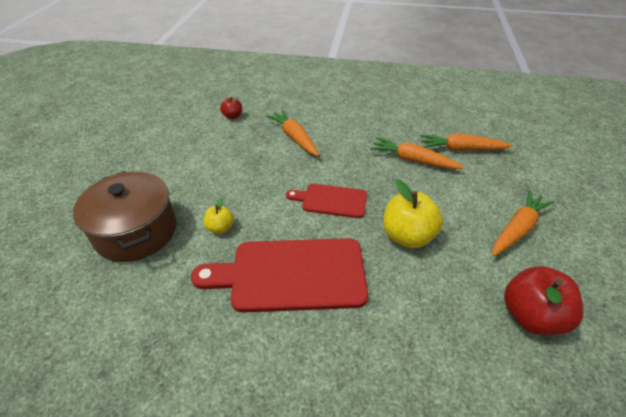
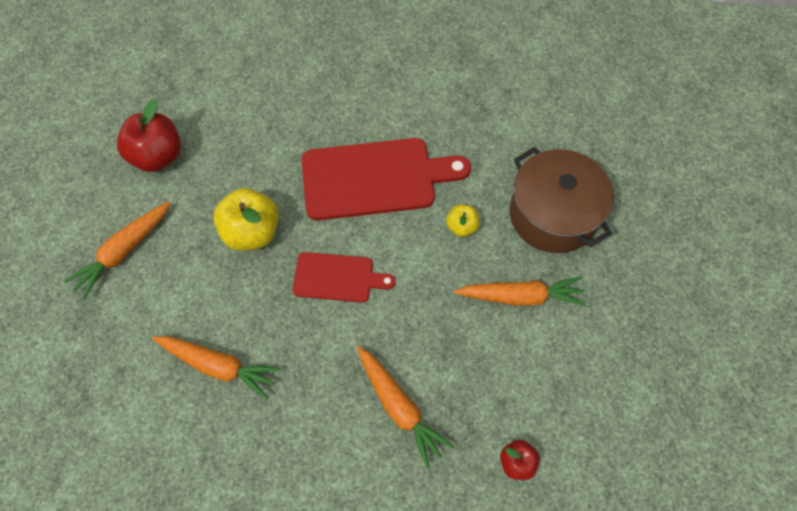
camera: 175 degrees right, 20 degrees up
(461, 149) = (137, 399): orange carrot -> orange carrot (520, 296)

